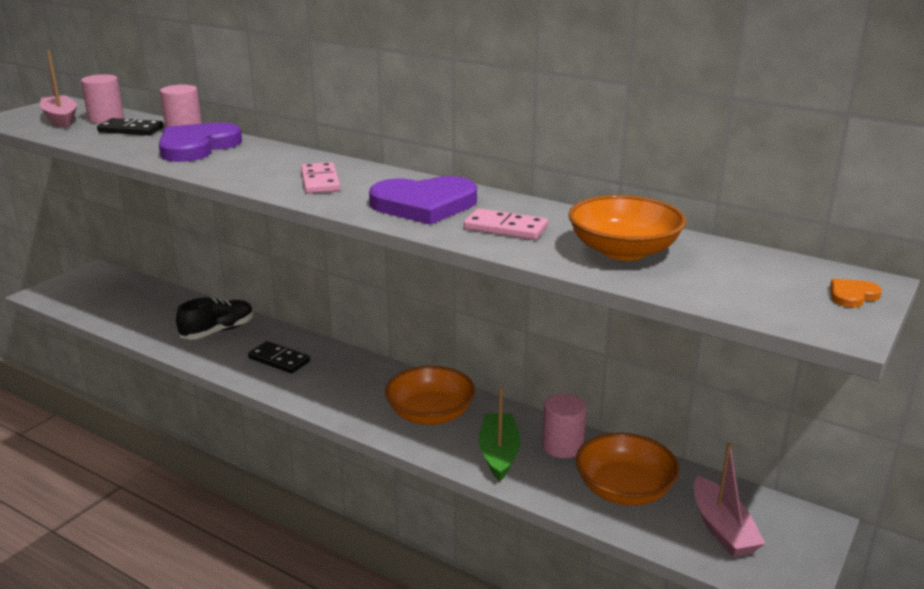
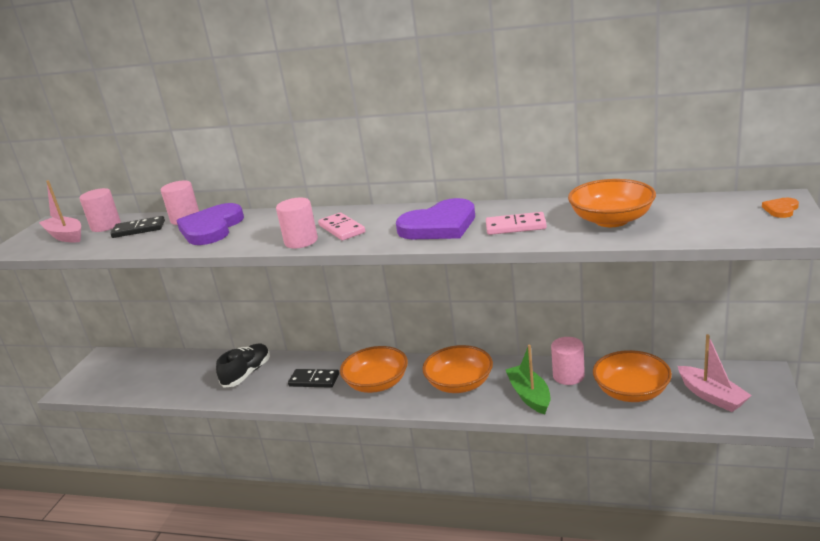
camera: 15 degrees left, 0 degrees up
(266, 183) = (301, 241): none -> pink cylinder
(341, 385) = (377, 383): none -> orange bowl

